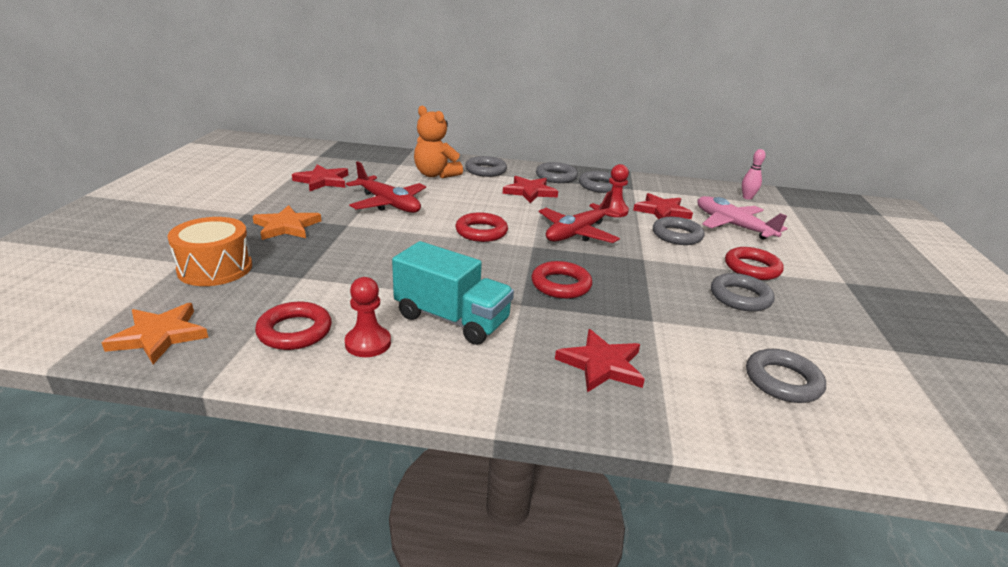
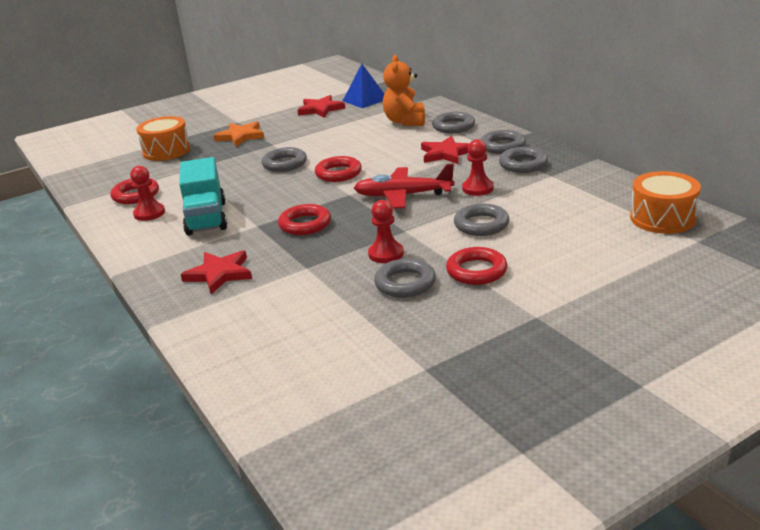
camera: 55 degrees right, 0 degrees up
(159, 335) = (92, 177): orange star -> none
(351, 164) = (365, 100): none -> blue pyramid
(388, 203) = (325, 136): red plane -> none
(662, 211) = (524, 202): red star -> none
(676, 281) = (386, 254): none -> red pawn
(733, 226) = (562, 236): pink plane -> none
(747, 197) = (662, 218): pink bowling pin -> orange drum
(782, 381) = (291, 335): grey ring -> grey ring (284, 164)

